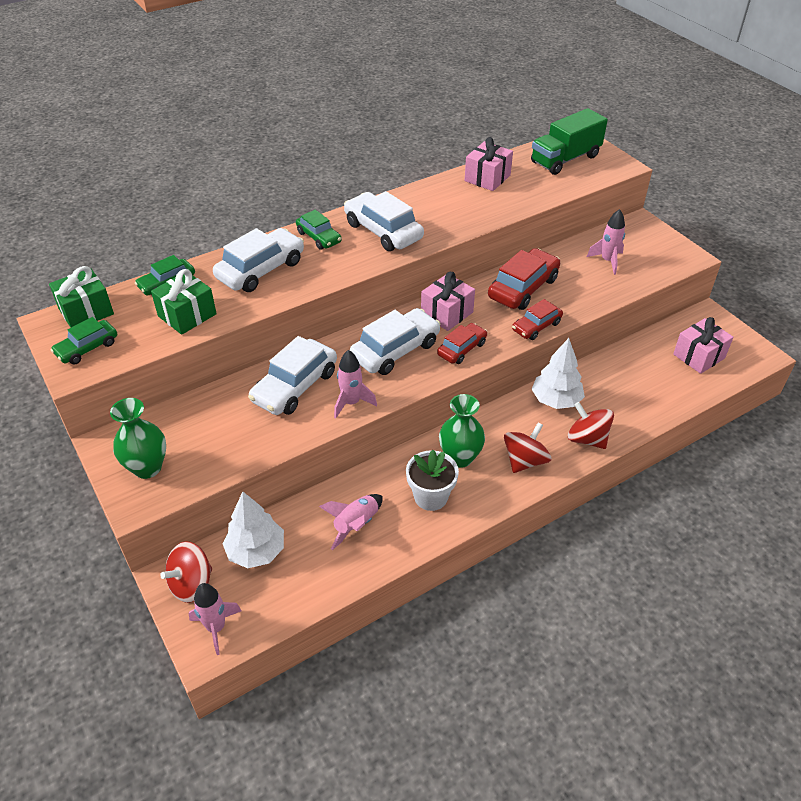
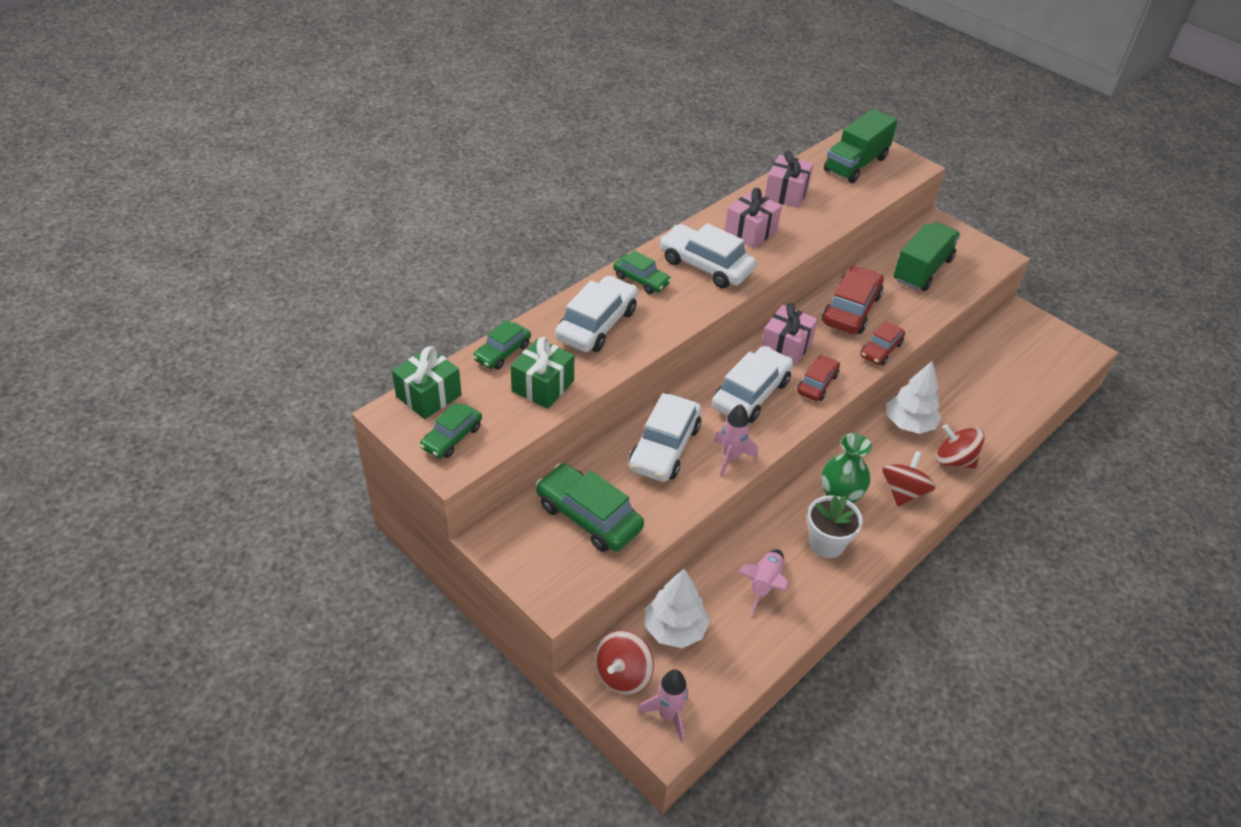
camera: 15 degrees left, 0 degrees up
(147, 467) = (549, 559): green vase -> none
(199, 436) = (589, 516): none -> green car
(607, 261) = (922, 270): pink rocket -> green truck
(699, 356) = (1028, 359): pink gift -> pink gift (750, 232)

